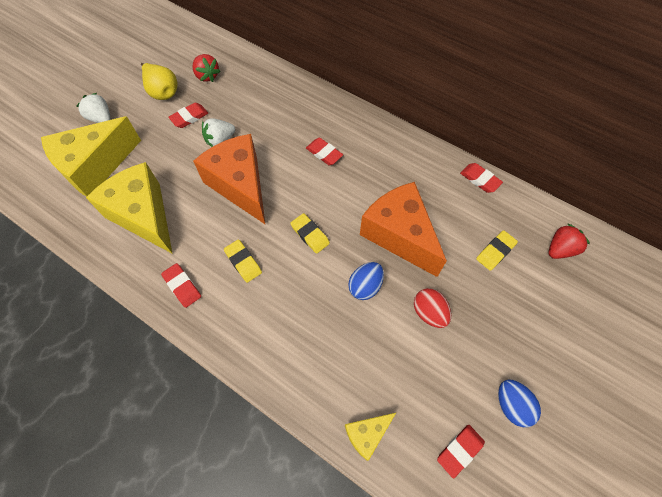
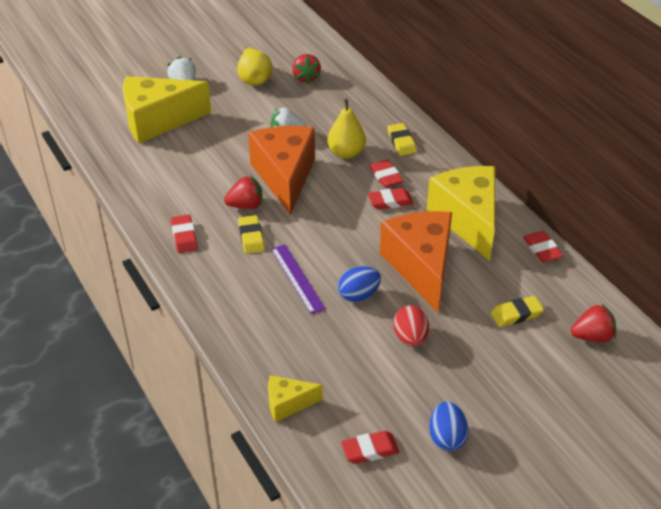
camera: 25 degrees right, 20 degrees down
(144, 216) = (180, 172): yellow cheese -> yellow cheese (467, 220)
(189, 117) = (268, 107): red eraser -> red eraser (390, 201)
(221, 229) = (246, 205): none -> red strawberry
(280, 141) = (346, 153): none -> yellow pear
(305, 290) = (297, 278): none -> purple ruler
(310, 235) = (329, 237): yellow eraser -> yellow eraser (401, 142)

